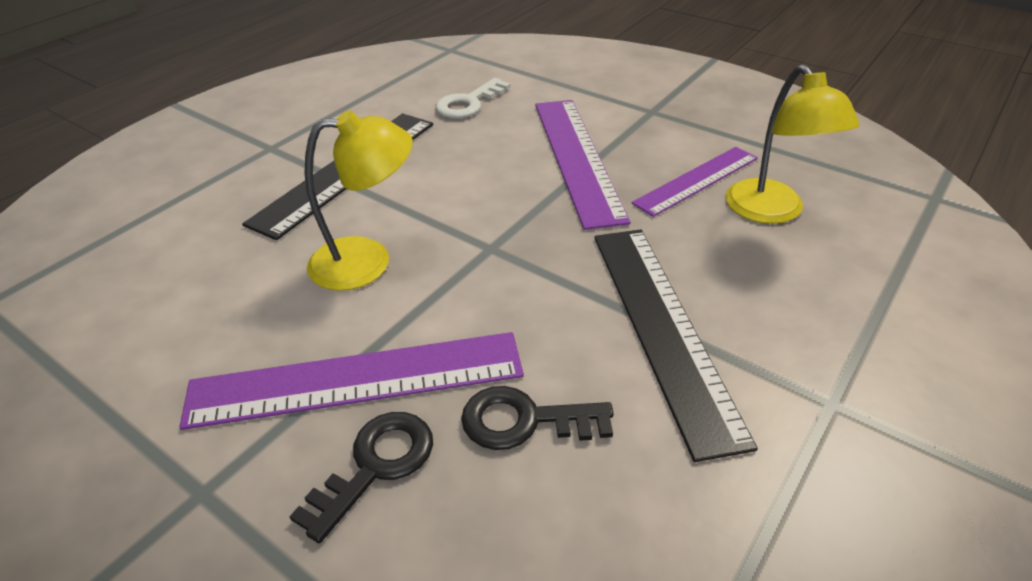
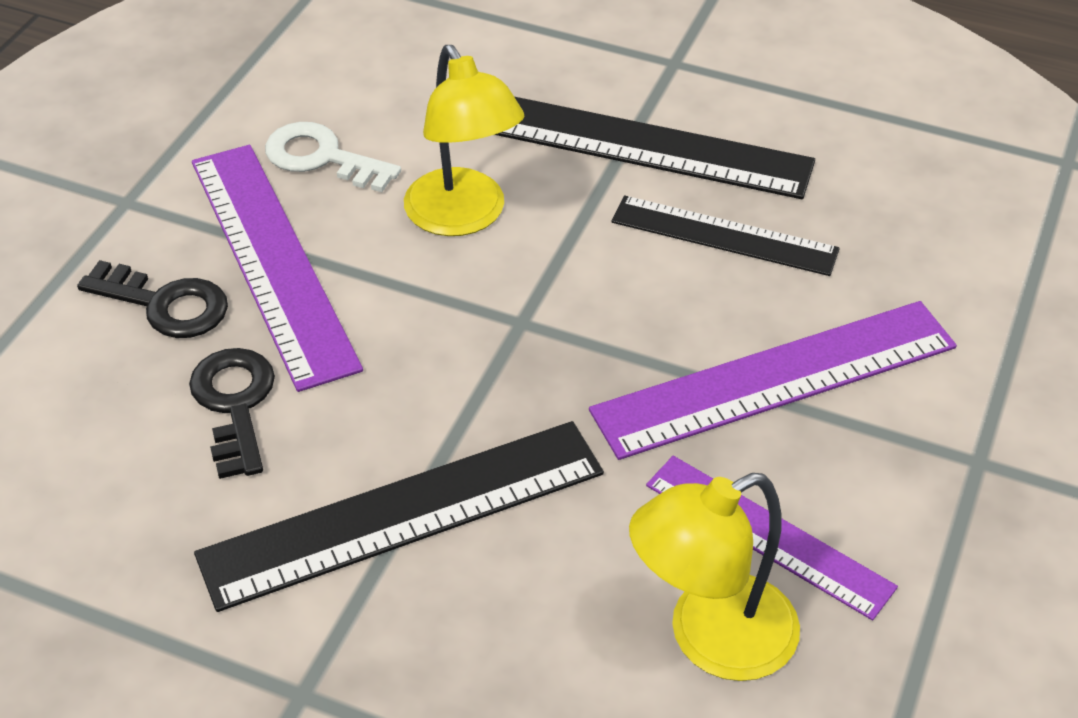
camera: 75 degrees right, 5 degrees up
(449, 156) = (724, 236): none -> black ruler
(468, 103) = (888, 223): white key -> white key (322, 157)

